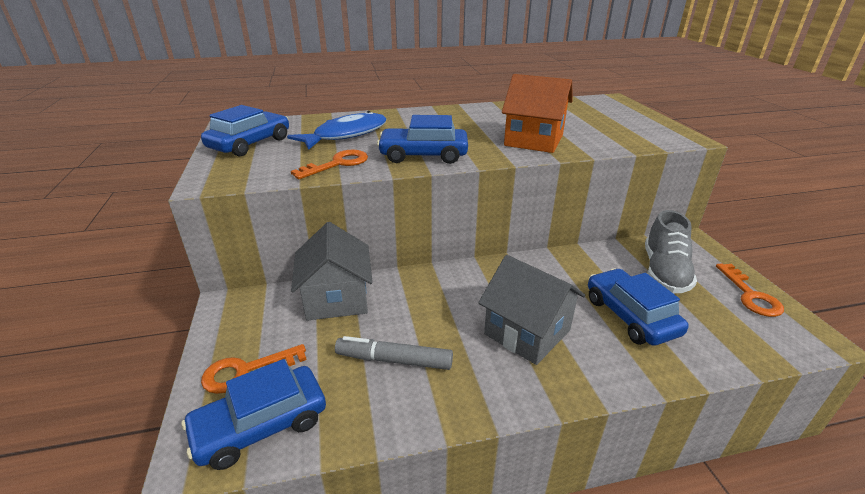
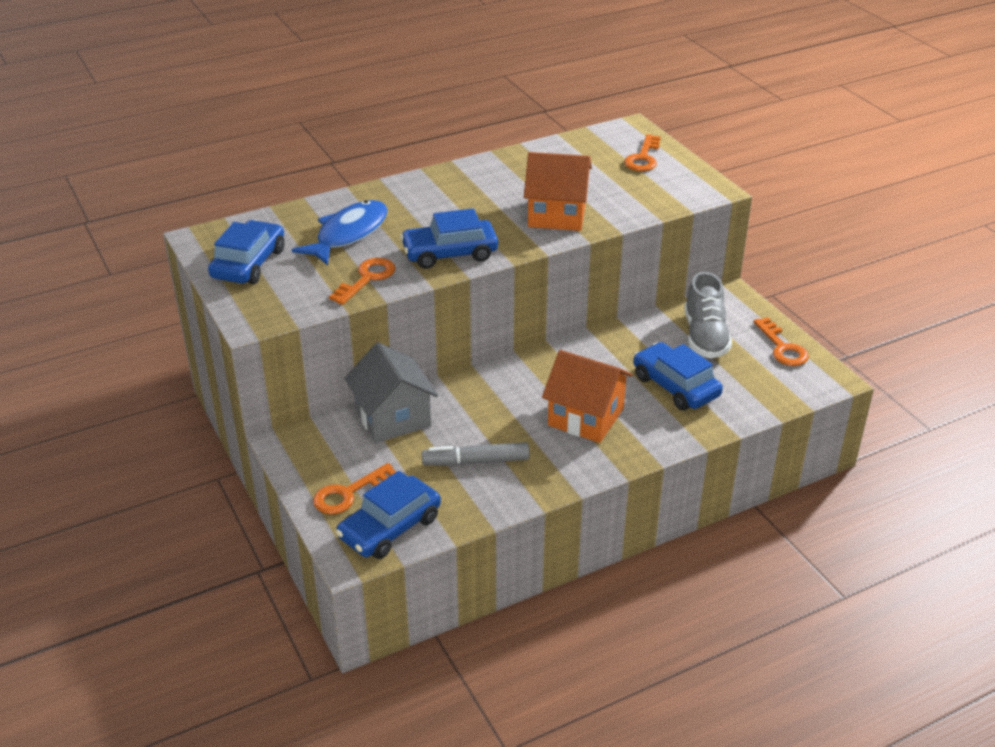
camera: 15 degrees left, 5 degrees up
(527, 332) = (586, 417): grey house -> orange house
(620, 115) = (643, 158): none -> orange key

